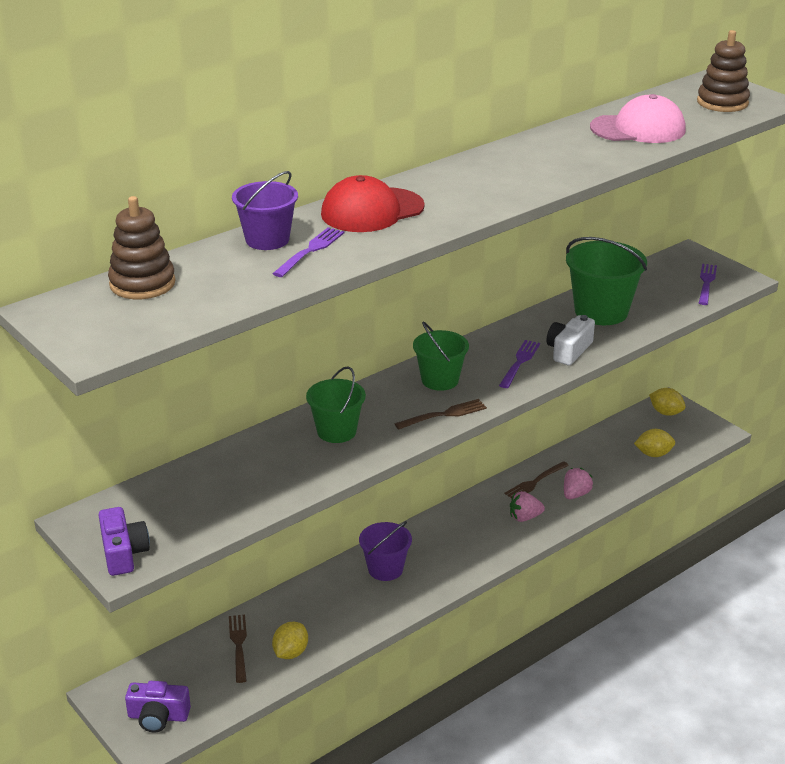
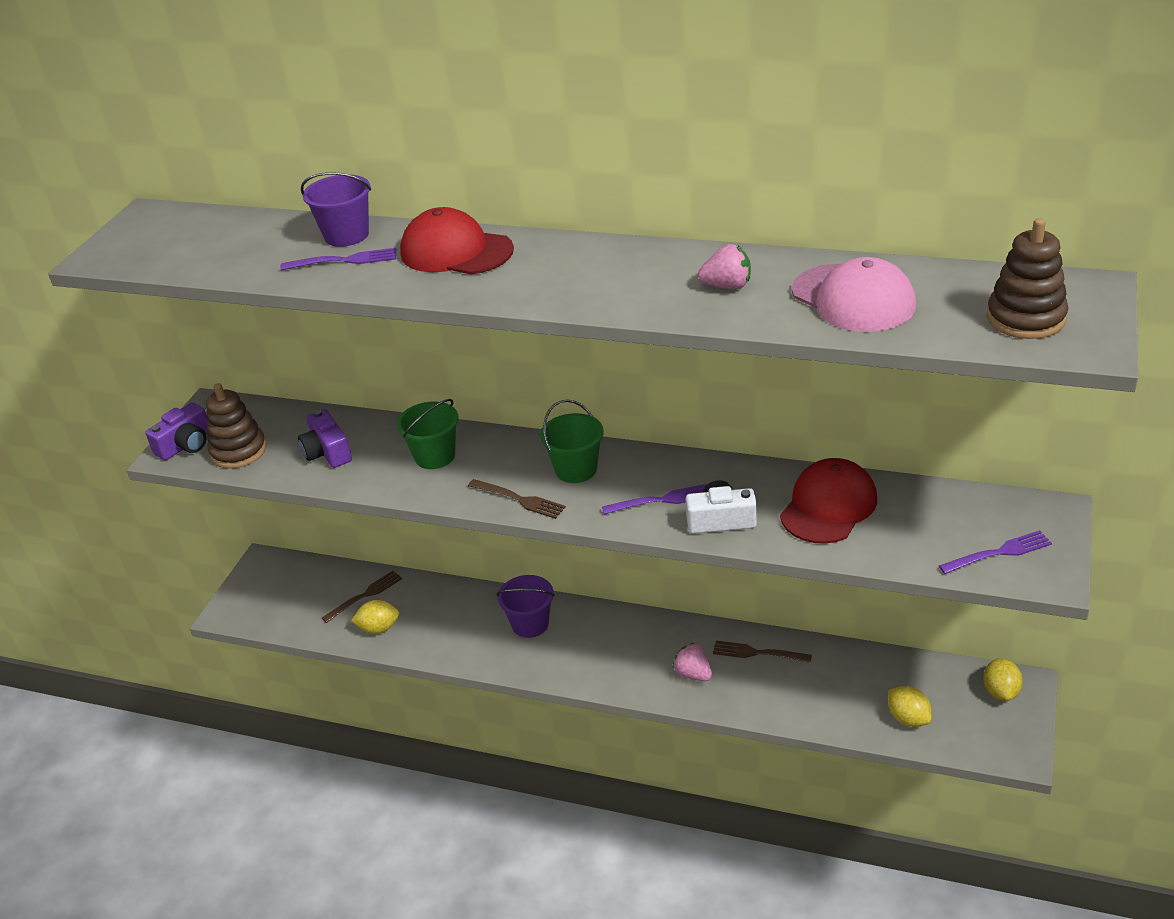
camera: 60 degrees right, 5 degrees up
(142, 283) = (219, 225): brown stacking toy -> brown stacking toy (238, 451)
(158, 716) = (257, 601): purple camera -> purple camera (327, 452)
(575, 494) = (769, 692): pink strawberry -> pink strawberry (727, 286)
(601, 311) = (828, 506): green bucket -> red cap

